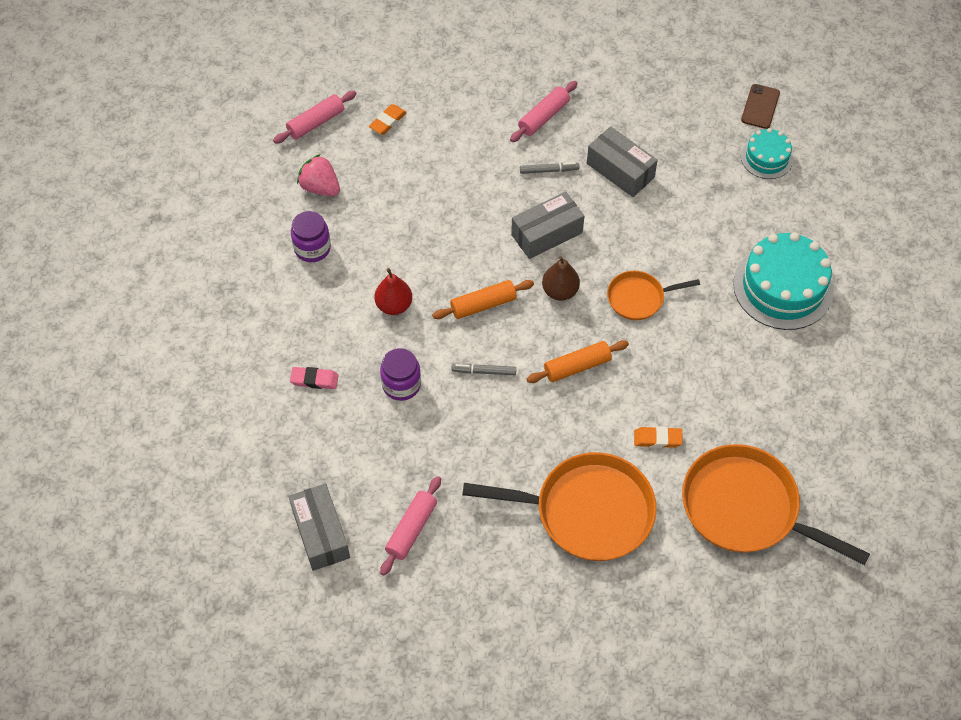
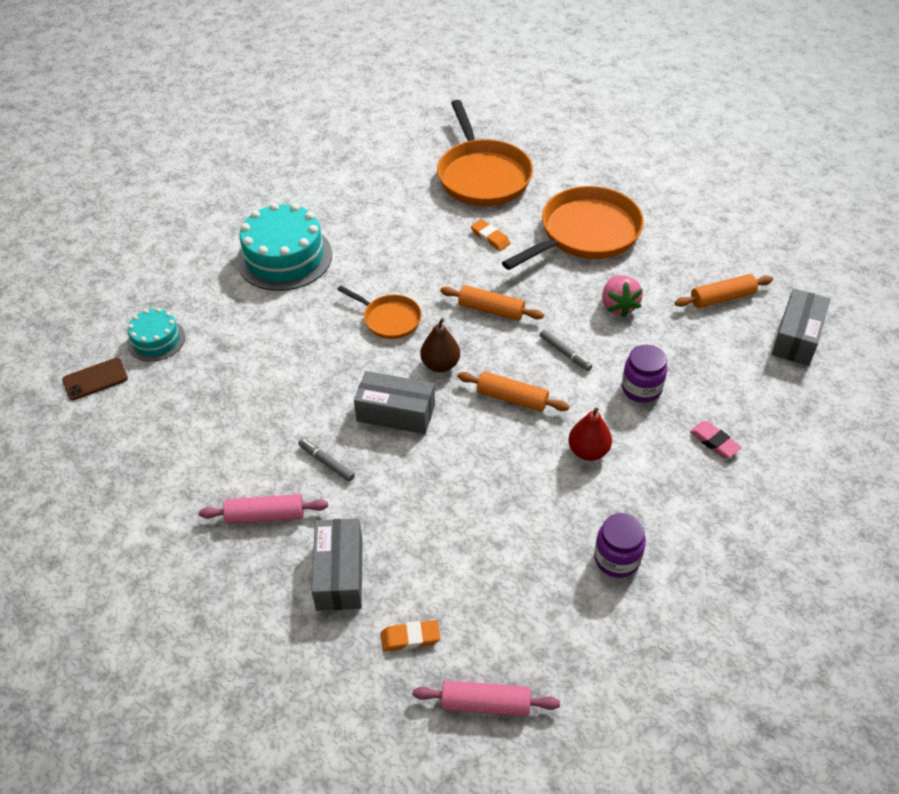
camera: 135 degrees left, 10 degrees down
(320, 187) = (552, 618): pink strawberry -> pink strawberry (618, 306)
(411, 529) = (722, 298): pink rolling pin -> orange rolling pin
(587, 511) = (585, 233): orange pan -> orange pan turned 90 degrees clockwise
(620, 170) = (272, 416): grey box -> grey box (339, 573)

